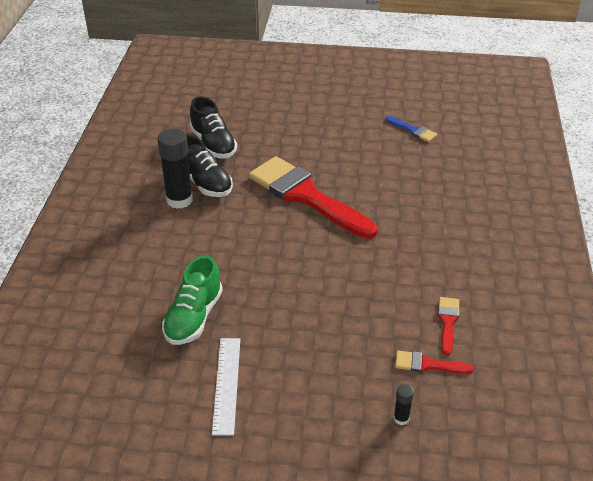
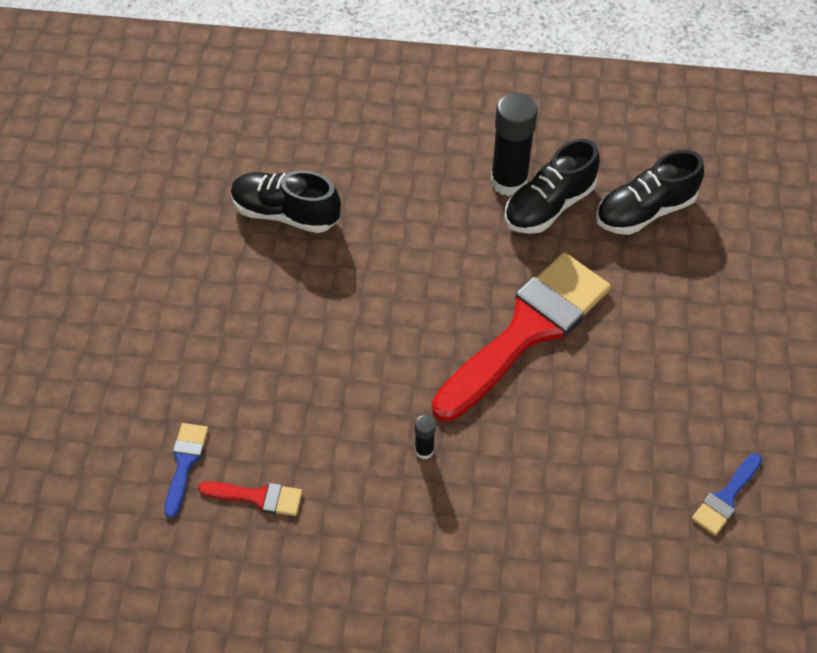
camera: 90 degrees right, 15 degrees up
(194, 317) = (285, 213): green shoe -> black shoe
(226, 384) = (178, 251): white ruler -> none
(401, 418) = (105, 425): black glue stick -> black glue stick (424, 450)
(427, 364) = (185, 463): red brush -> blue brush

